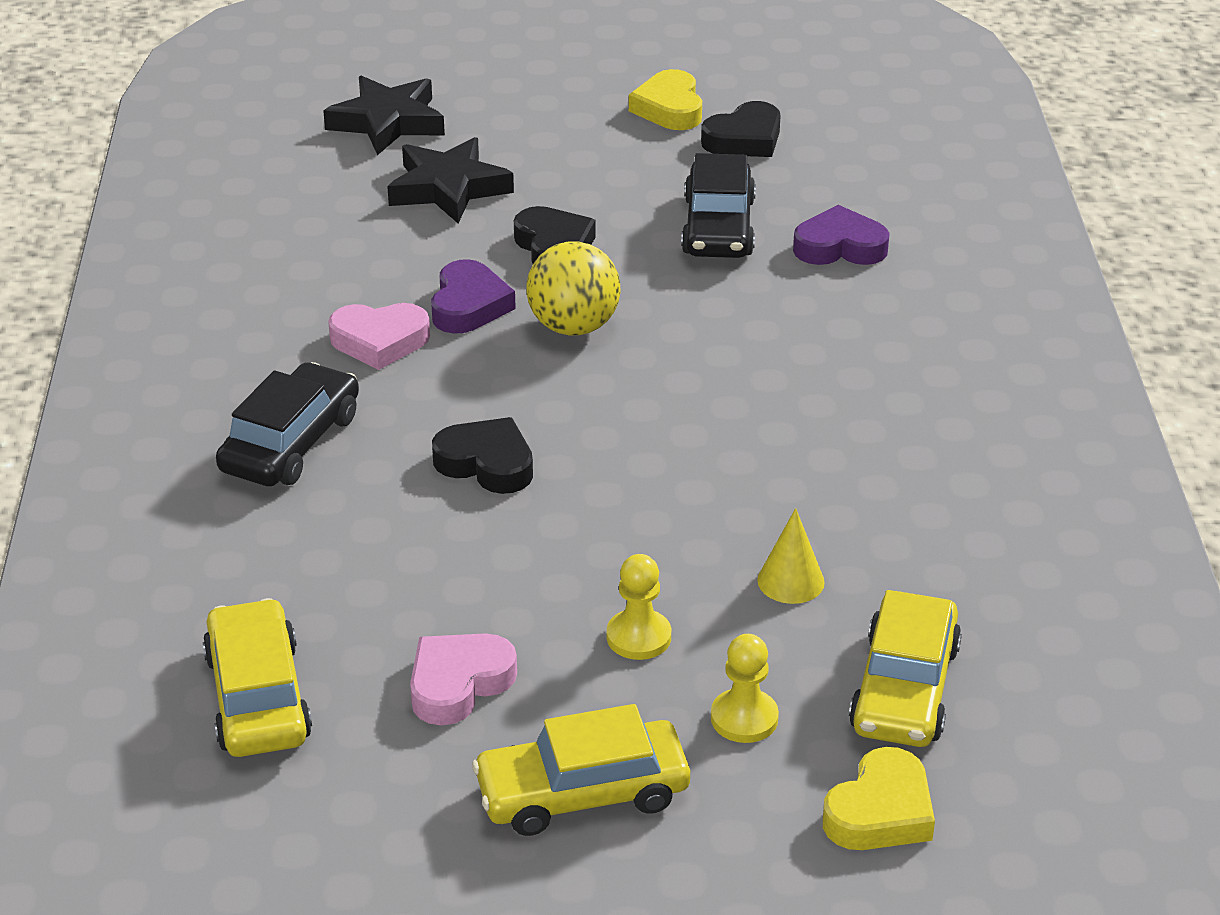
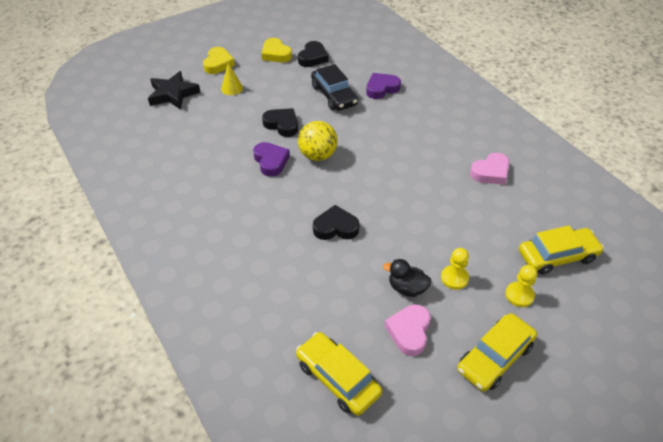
camera: 30 degrees left, 10 degrees up
(291, 443) = (252, 251): black car -> none
(379, 341) = (249, 190): pink heart -> pink heart (490, 172)
(448, 188) = (221, 114): black star -> none
(525, 615) = (407, 288): none -> black duck
(790, 581) = (483, 229): yellow cone -> yellow cone (232, 88)
(880, 811) = (595, 311): yellow heart -> yellow heart (218, 63)
(904, 688) = (557, 256): yellow car -> yellow car turned 90 degrees counterclockwise

